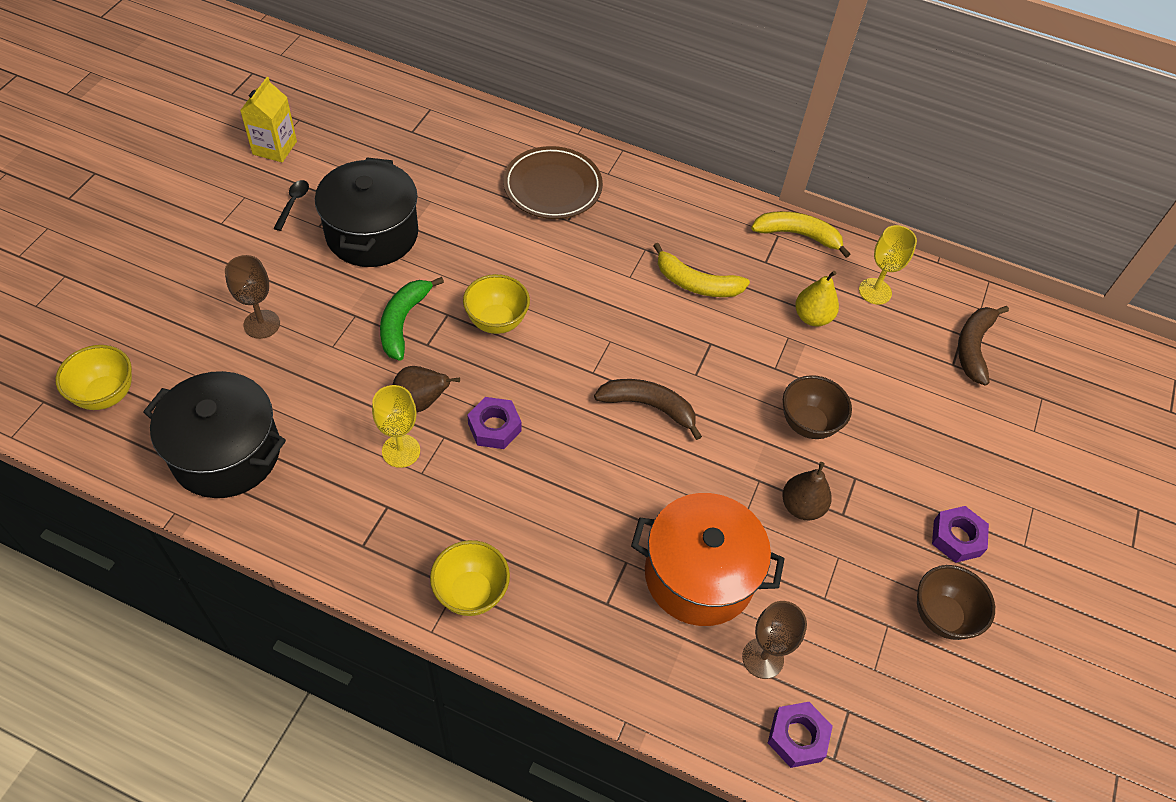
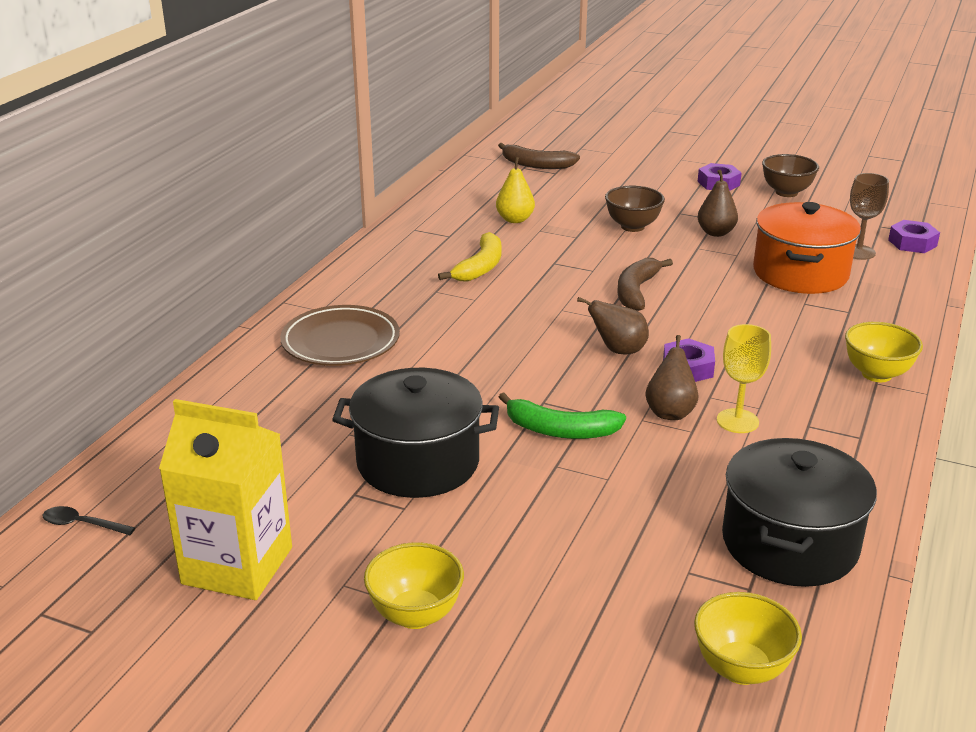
camera: 85 degrees left, 25 degrees down
(261, 324) = (584, 538): brown goblet -> none
(274, 148) = (237, 565): yellow carton -> yellow carton, size x1.59
(293, 203) = (359, 534): black spoon -> black spoon (82, 524)
(496, 322) = (548, 371): yellow bowl -> yellow bowl (415, 615)
(529, 377) = (618, 350): none -> brown pear
(798, 235) = (414, 221): yellow banana -> none
(875, 291) = (481, 194): yellow goblet -> none

